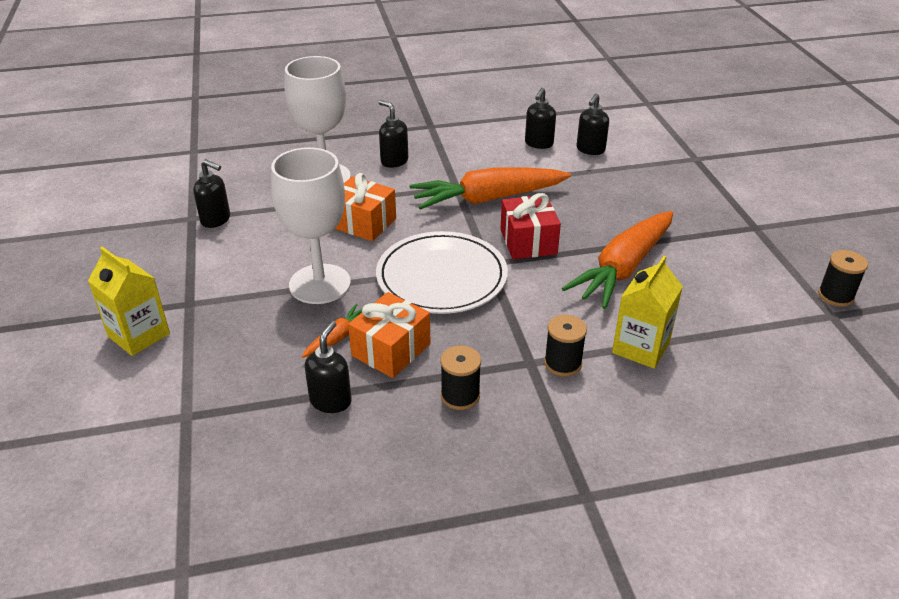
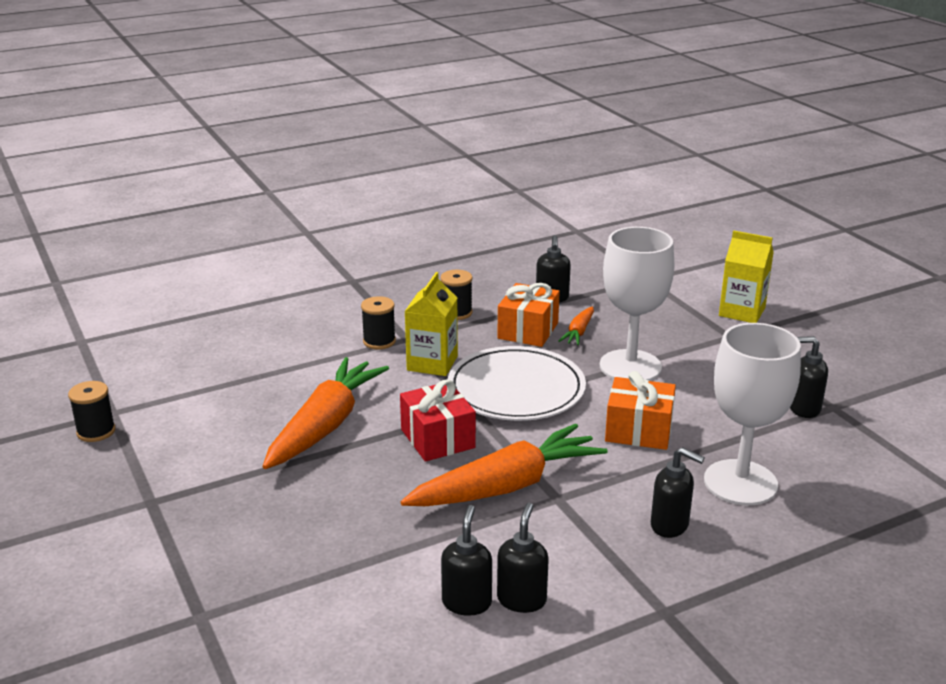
camera: 165 degrees right, 10 degrees down
(590, 150) = (378, 603): black soap dispenser -> black soap dispenser (522, 599)
(641, 347) = (311, 361): yellow carton -> yellow carton (432, 363)

